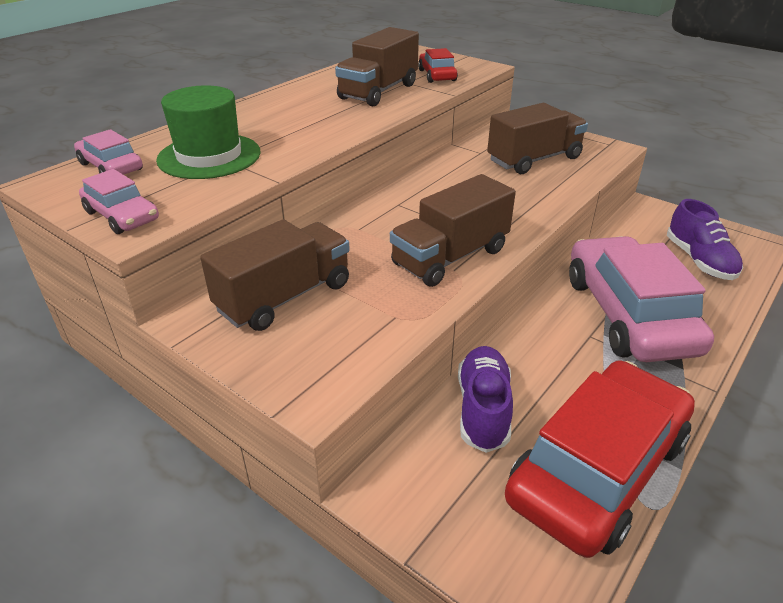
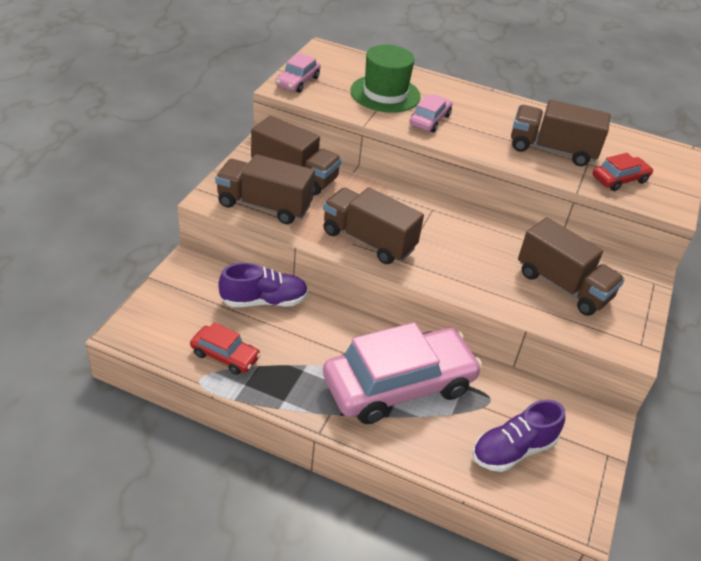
camera: 70 degrees right, 5 degrees up
(111, 167) = (353, 64): pink car -> pink car (430, 120)
(351, 337) = (264, 205): none -> brown truck
(597, 469) = (225, 356): red car -> red car, size x0.46

